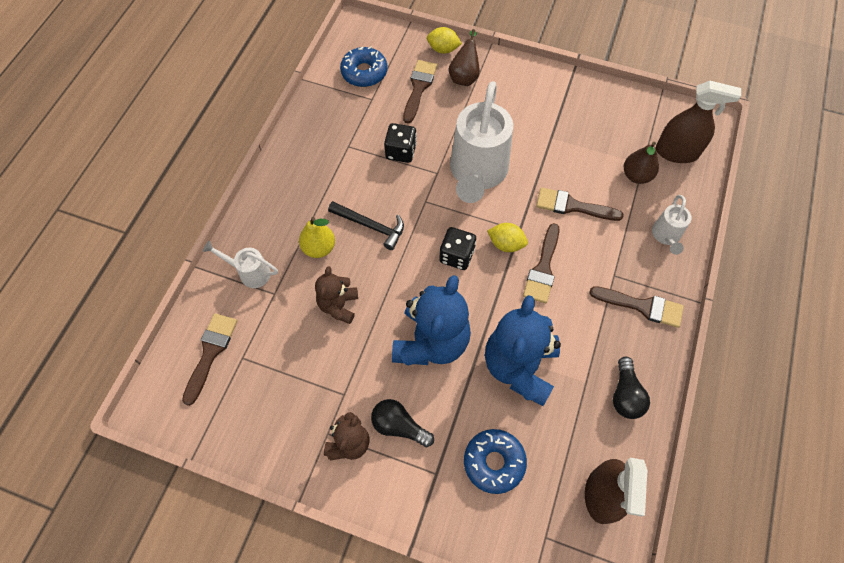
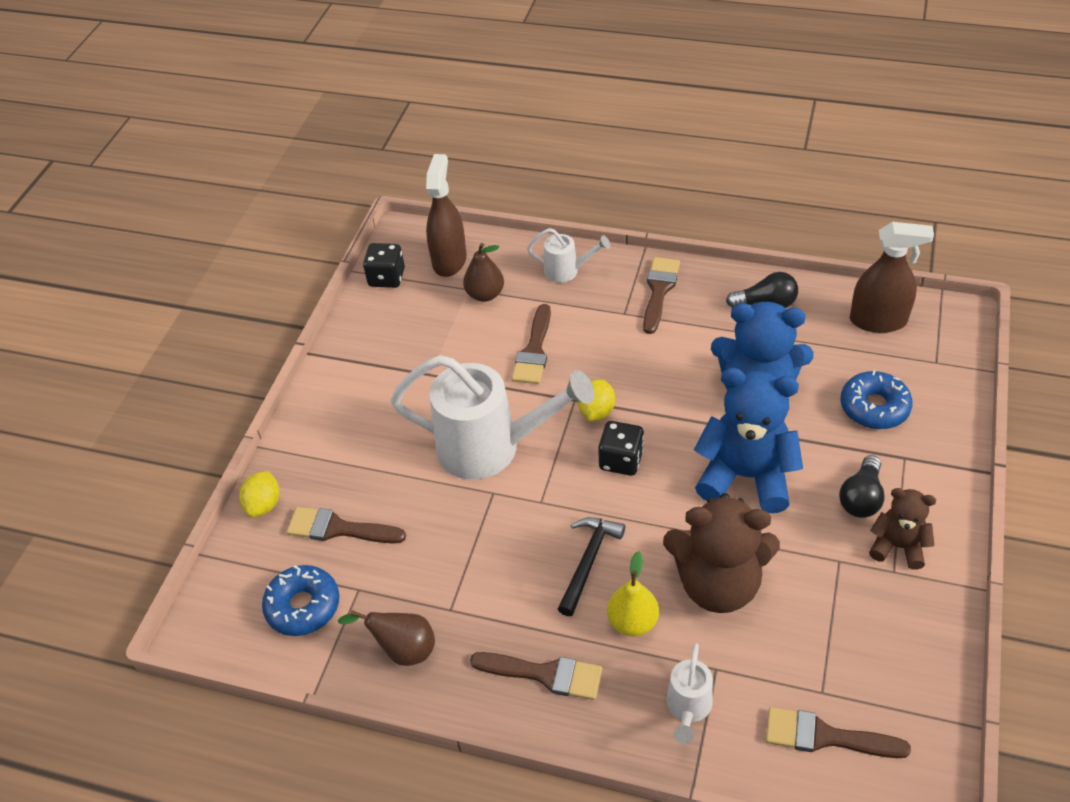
camera: 90 degrees left, 15 degrees down
(338, 305) = (718, 584): brown teddy bear -> brown teddy bear, size x1.81
(401, 151) = (458, 539): black dice -> black dice (386, 278)
(464, 76) = (319, 474): brown pear -> brown pear (403, 649)
(543, 268) = (625, 375): brown brush -> brown brush (545, 674)

